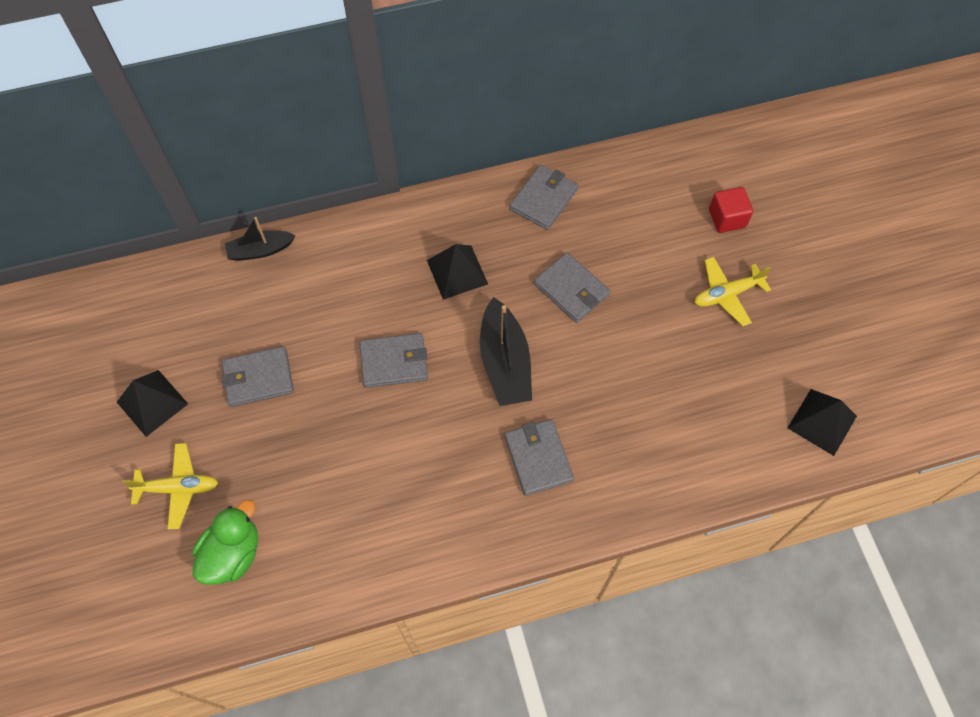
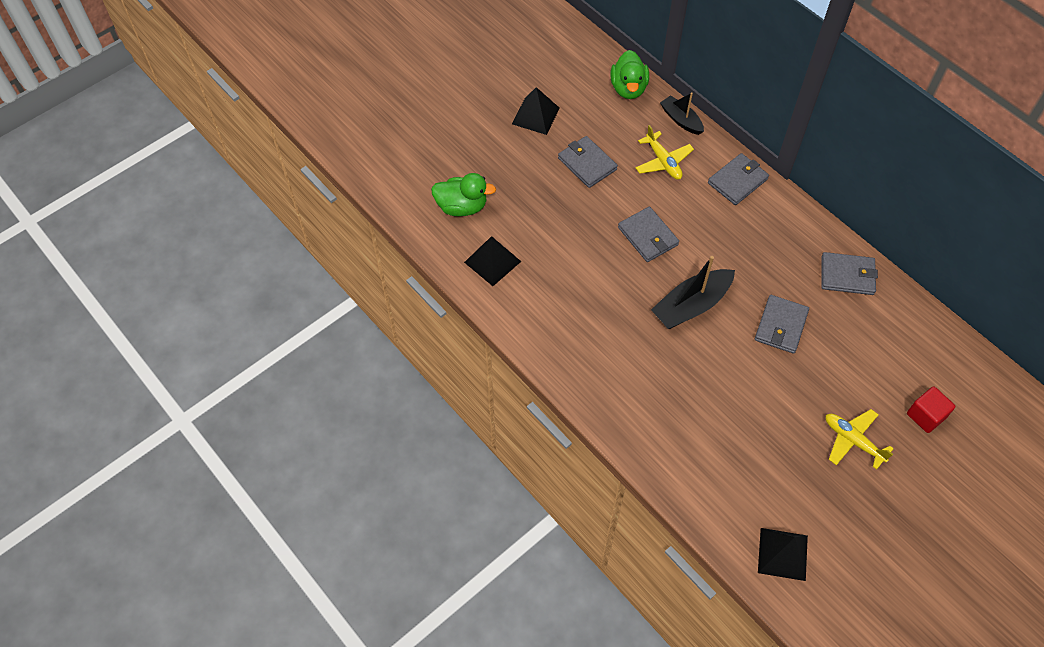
camera: 65 degrees right, 5 degrees down
(178, 488) = (488, 157): yellow plane -> yellow plane (663, 161)
(181, 282) = (628, 88): none -> green duck
(457, 272) = (744, 244): black pyramid -> black pyramid (492, 261)
(538, 458) = (629, 357): grey wallet -> grey wallet (737, 181)

